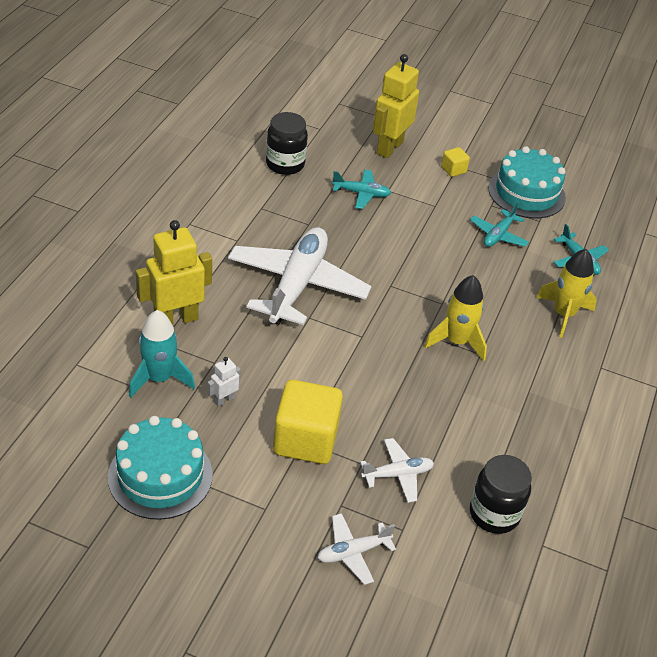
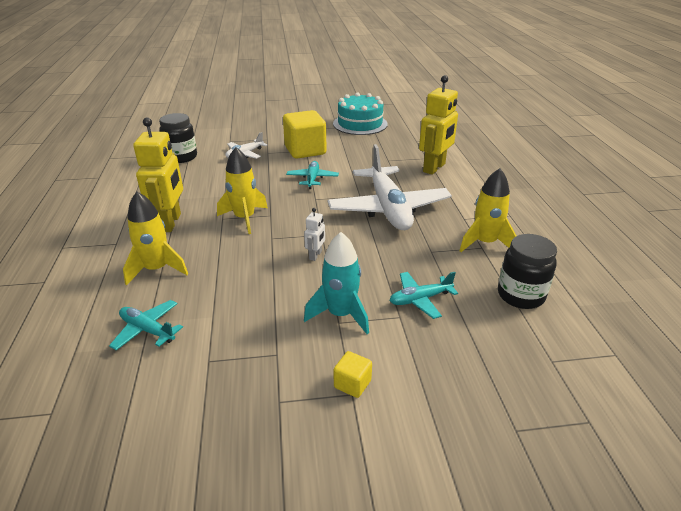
camera: 155 degrees right, 10 degrees down
(159, 378) = (406, 146): turquoise rocket -> turquoise rocket (340, 314)
(224, 400) = (363, 150): white robot -> white robot (315, 255)
(253, 210) = (485, 243): none -> yellow rocket
(353, 552) = (249, 130): white plane -> none
(389, 147) = (453, 376): yellow robot -> yellow robot (170, 222)
(498, 235) = (251, 319): turquoise plane -> turquoise plane (312, 179)
(526, 193) = (239, 396): turquoise cake -> none

